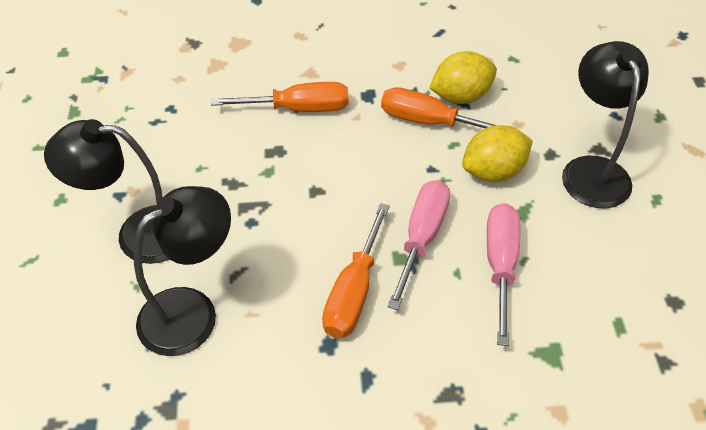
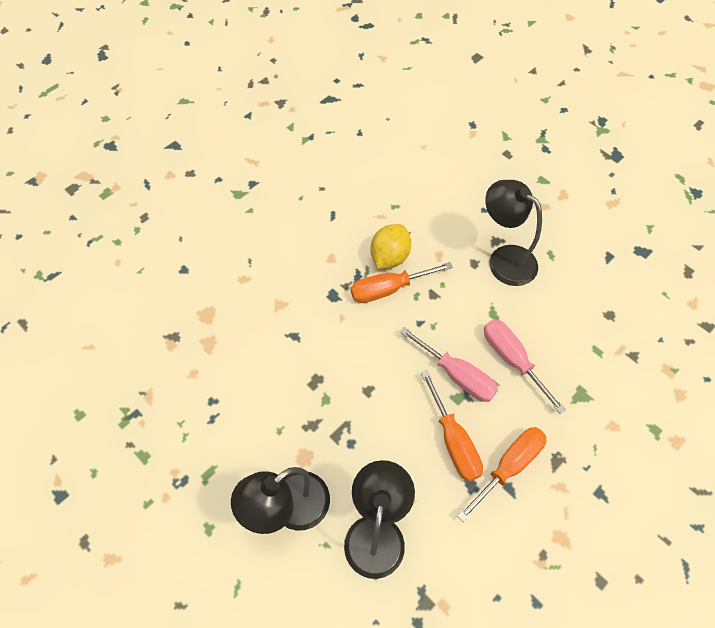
camera: 40 degrees left, 10 degrees up
(299, 109) = (299, 338): orange screwdriver -> orange screwdriver (509, 466)
(421, 238) = (457, 375): pink screwdriver -> pink screwdriver turned 150 degrees clockwise
(493, 172) = (455, 299): yellow lemon -> none

